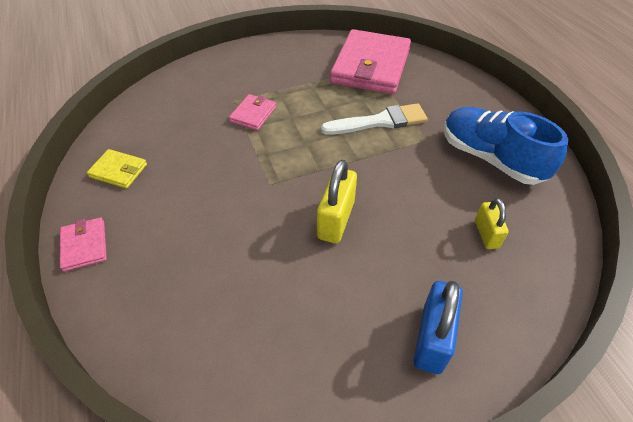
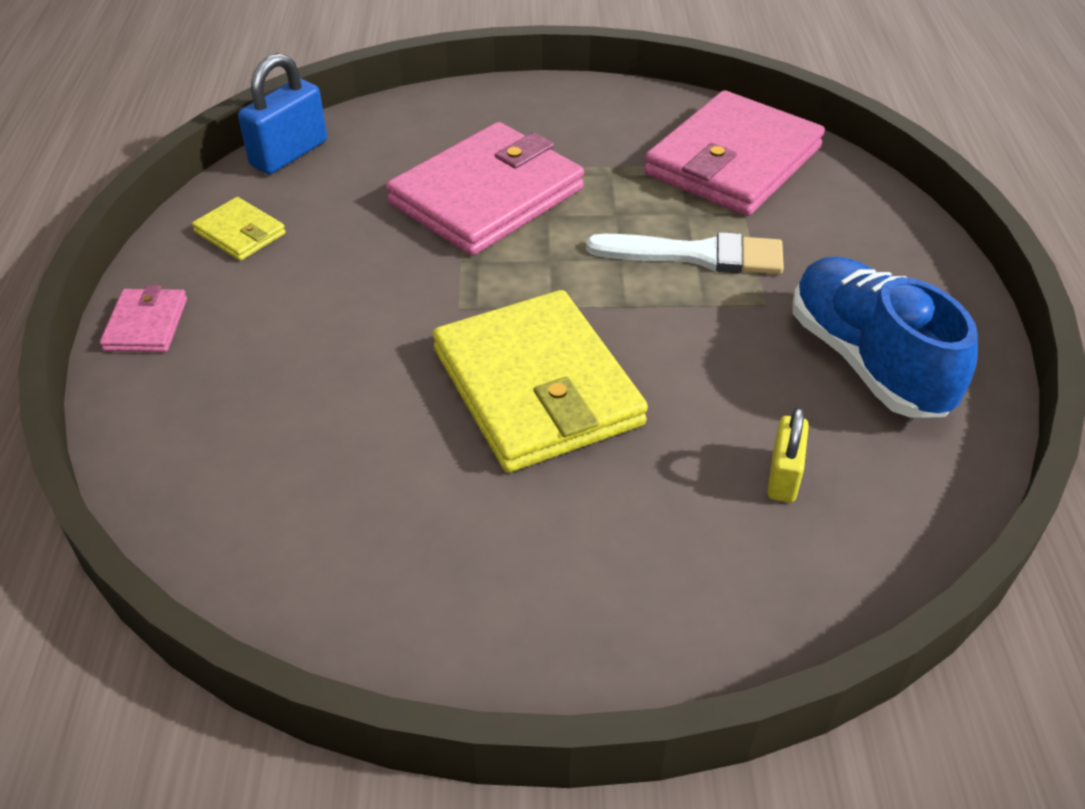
camera: 20 degrees right, 5 degrees down
(253, 114) = (486, 196): pink wallet -> pink wallet, size x2.20
(336, 220) = (536, 387): yellow padlock -> yellow wallet
(432, 339) = (596, 598): blue padlock -> blue padlock (289, 154)

